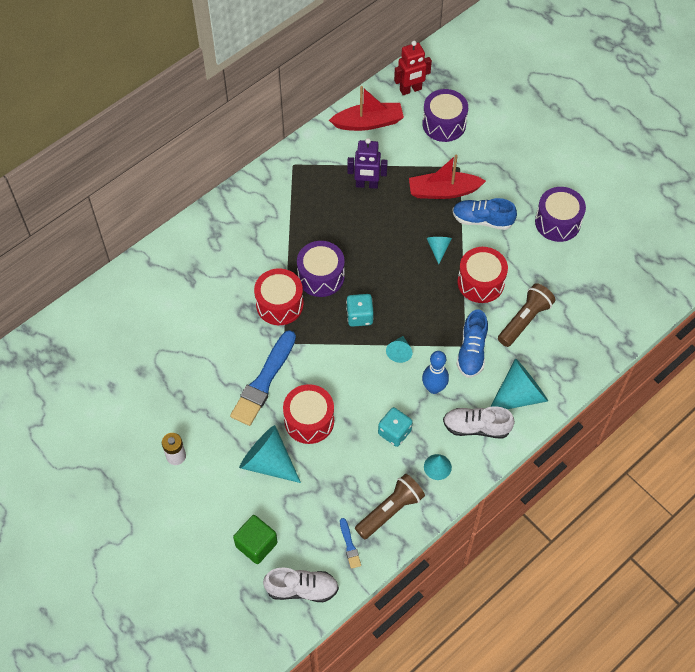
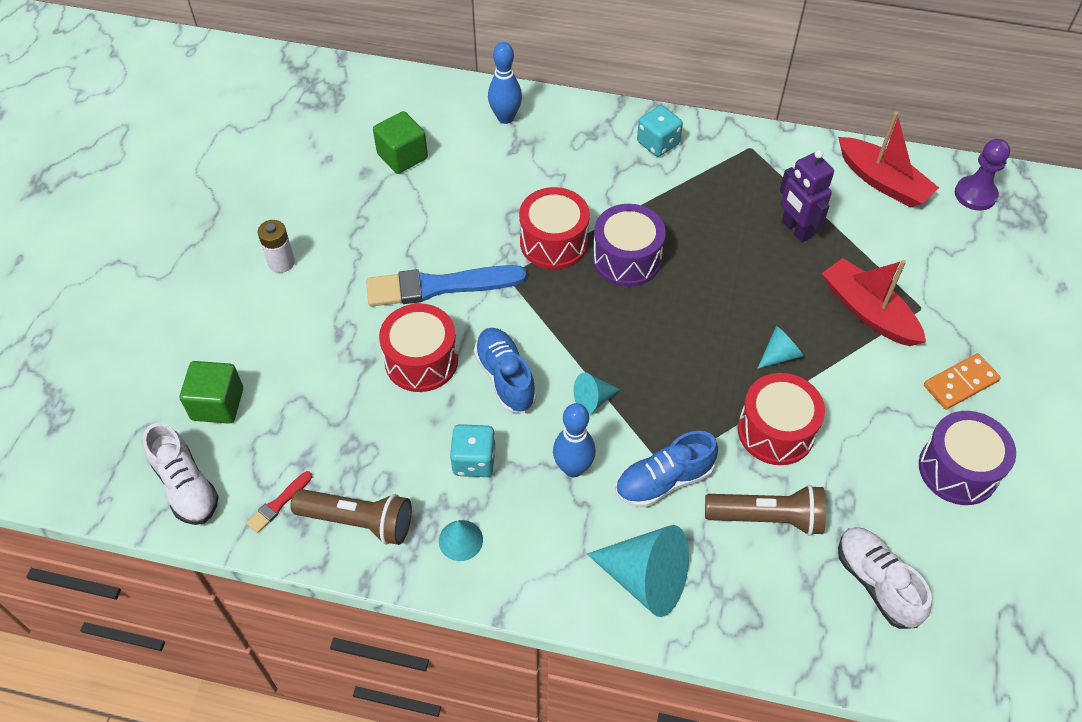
camera: 55 degrees right, 5 degrees down
(146, 343) = (402, 156): none -> green cube
(162, 270) = (505, 117): none -> blue bowling pin
(268, 462) = (335, 352): turquoise cone -> none
(349, 545) = (279, 504): blue brush -> red brush
(359, 316) = (607, 328): turquoise dice -> turquoise dice (658, 143)
(410, 90) = (975, 194): red robot -> purple pawn
(444, 124) = (965, 255): purple drum -> none
(476, 427) = (554, 553): white shoe -> white shoe (876, 583)
(482, 220) = (870, 379): blue shoe -> blue shoe (505, 378)
(514, 185) = (960, 383): none -> orange domino

